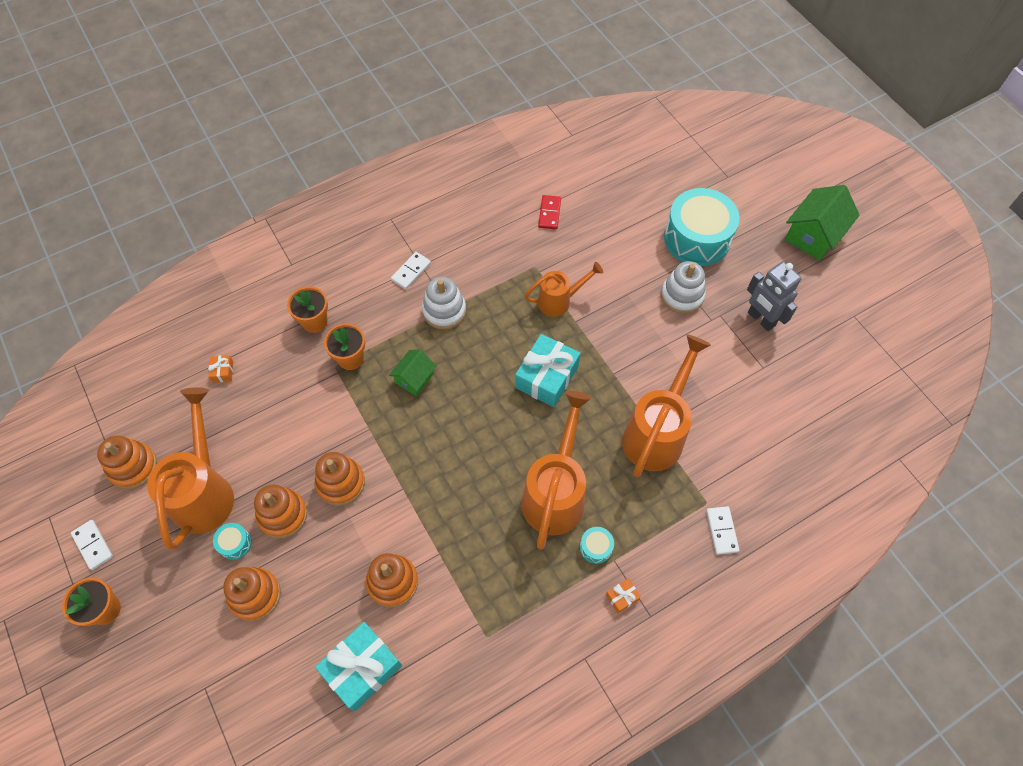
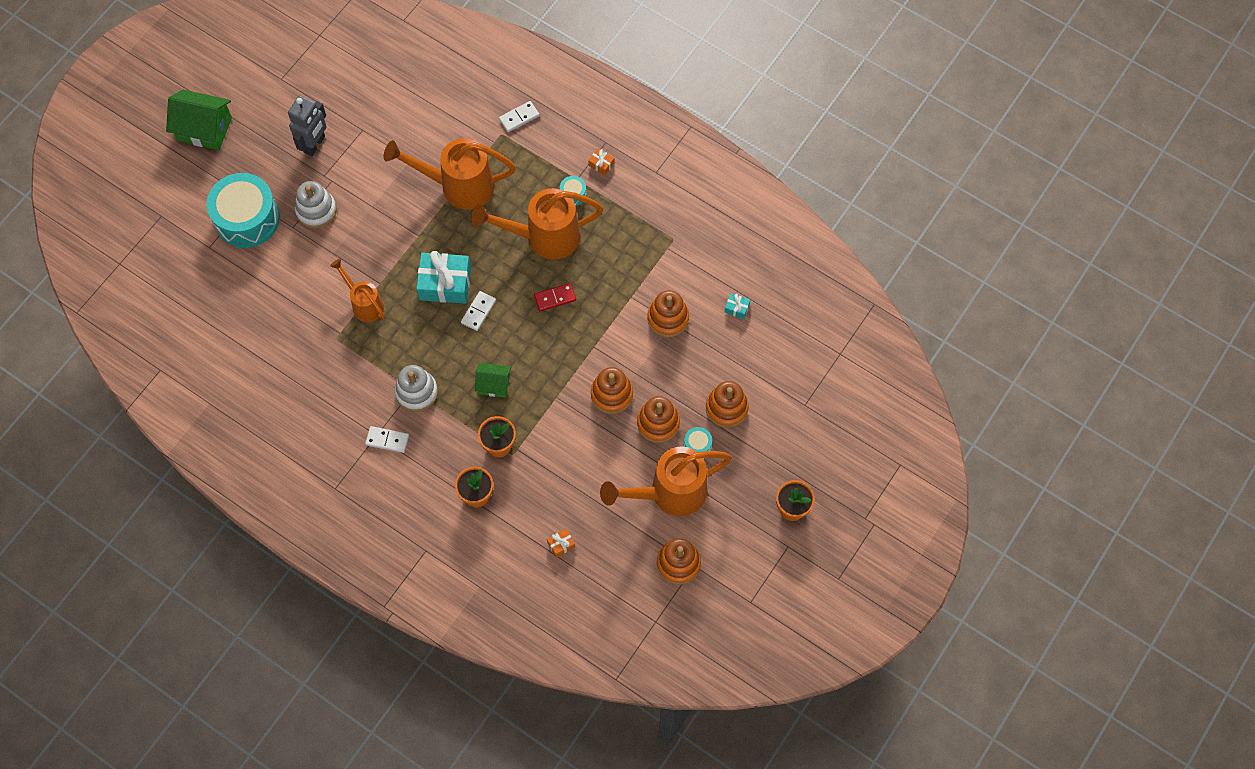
camera: 115 degrees left, 5 degrees up
(93, 545) = (753, 551): white domino -> white domino (478, 312)
(362, 668) = (737, 308): turquoise gift -> turquoise gift, size x0.43
(549, 213) = (269, 350): red domino -> red domino (555, 298)

